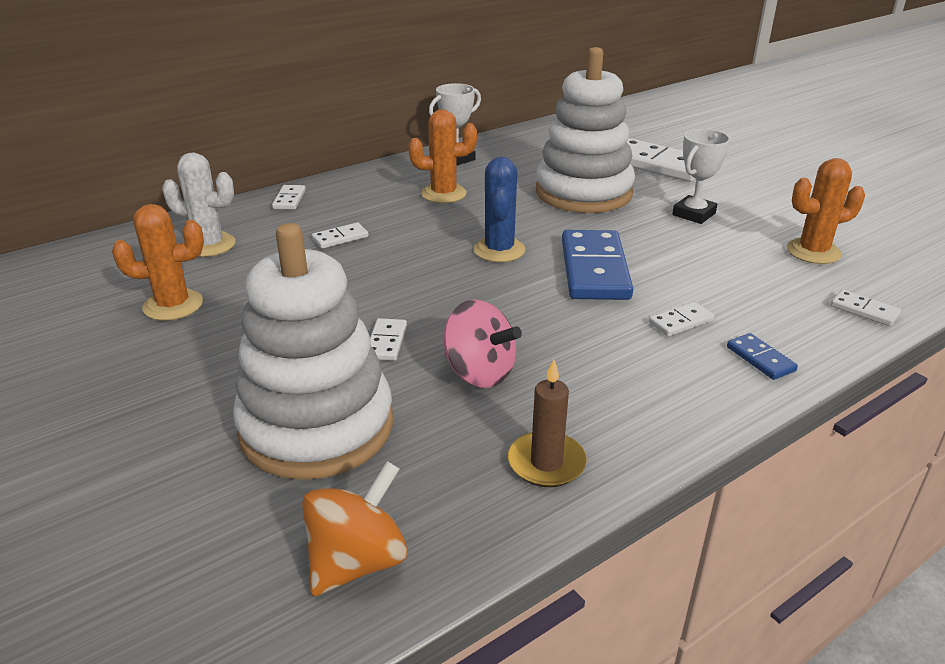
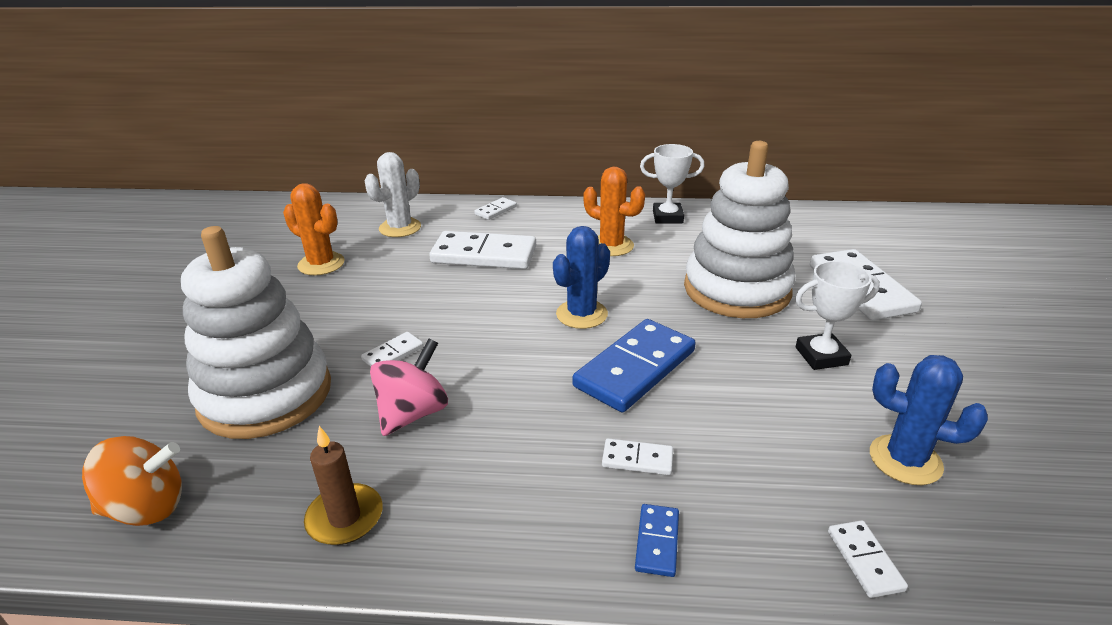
camera: 40 degrees right, 0 degrees up
(209, 245) = (400, 228): white cactus -> white cactus turned 75 degrees clockwise
(340, 238) = (484, 255): white domino -> white domino, size x2.17
(479, 373) = (413, 413): pink spinning top -> pink spinning top turned 135 degrees counterclockwise
(813, 252) = (905, 460): orange cactus -> blue cactus

